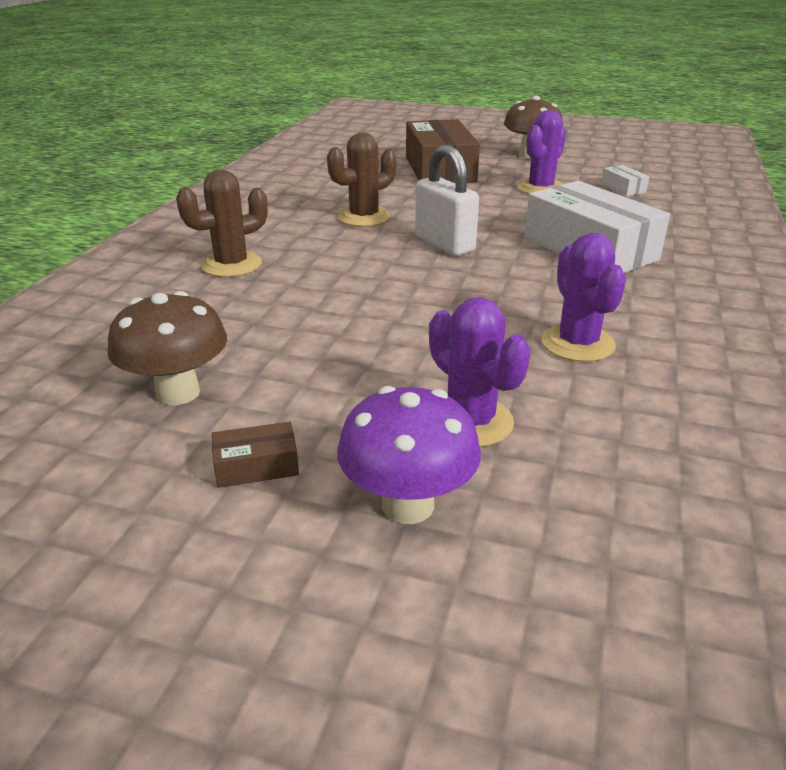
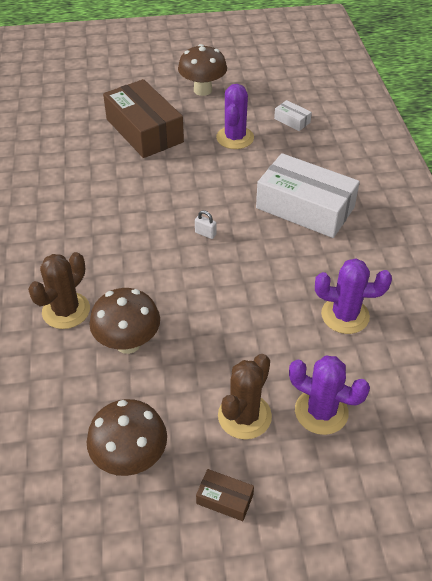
camera: 25 degrees left, 15 degrees up
(256, 466) = (225, 499): brown box -> brown box turned 60 degrees clockwise
(274, 302) = (128, 343): none -> brown mushroom
(364, 217) = (126, 217): brown cactus -> brown cactus (244, 416)
(408, 505) = (325, 491): purple mushroom -> none
(444, 244) = (205, 233): white padlock -> white padlock, size x0.41
(577, 343) = (345, 315): purple cactus -> purple cactus turned 45 degrees counterclockwise

